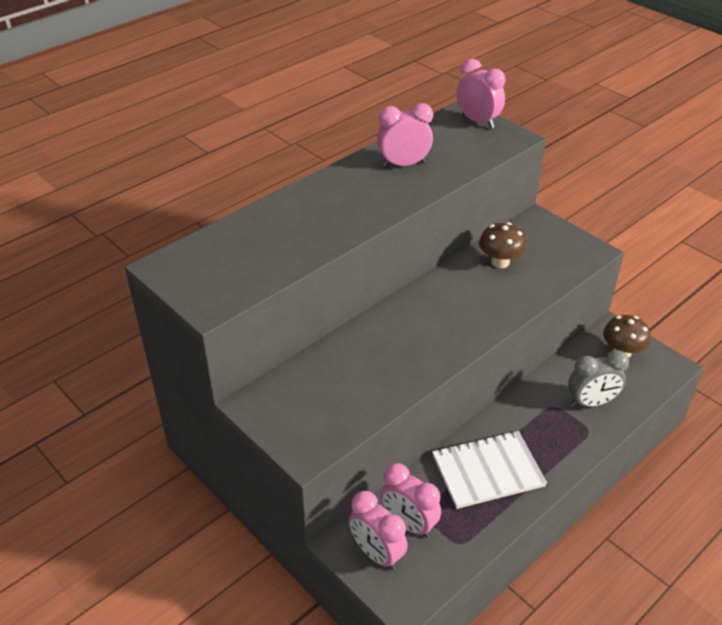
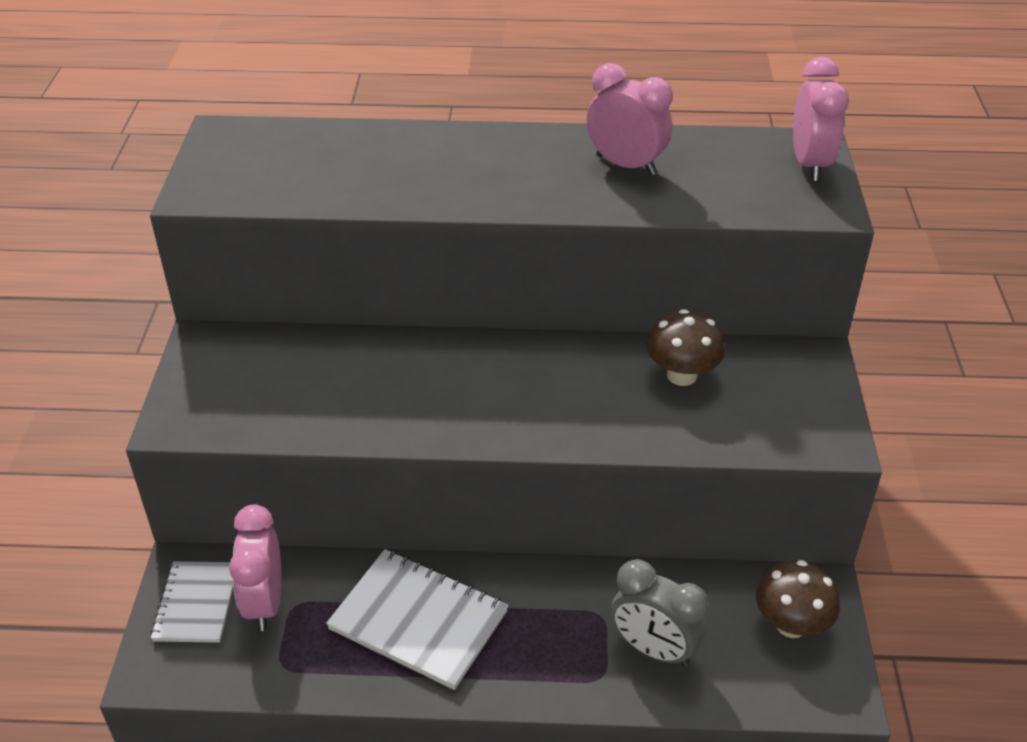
camera: 45 degrees right, 0 degrees up
(377, 553) = (196, 603): pink clock -> white notebook

